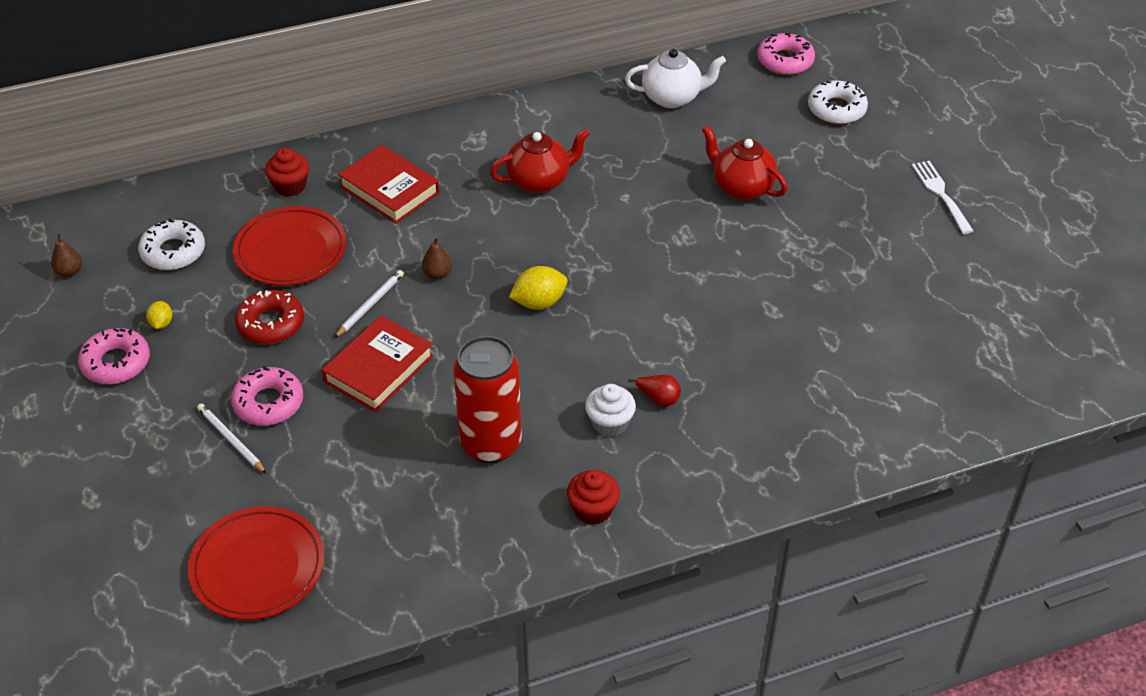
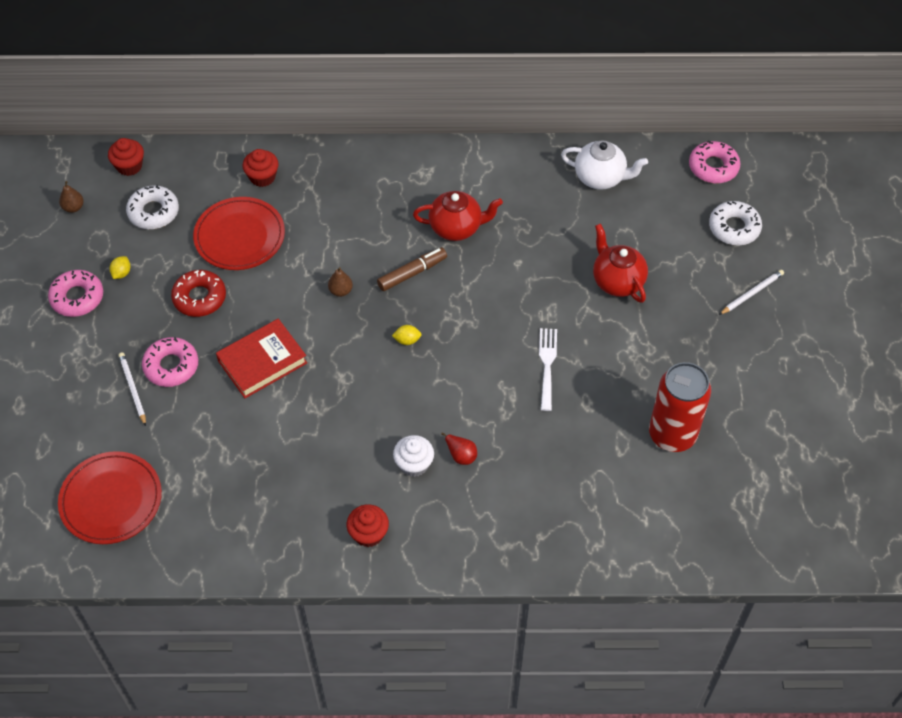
camera: 20 degrees right, 10 degrees up
(122, 213) = (129, 166): none -> red cupcake
(370, 305) = (279, 303): white pencil -> white pencil (751, 293)
(389, 189) = (336, 202): red book -> none
(490, 443) = (317, 453): red can -> red can (672, 434)
(511, 236) = (412, 273): none -> brown marker
(539, 302) = (407, 340): yellow lemon -> yellow lemon, size x0.58
(941, 195) = (782, 337): white fork -> white fork (547, 366)

